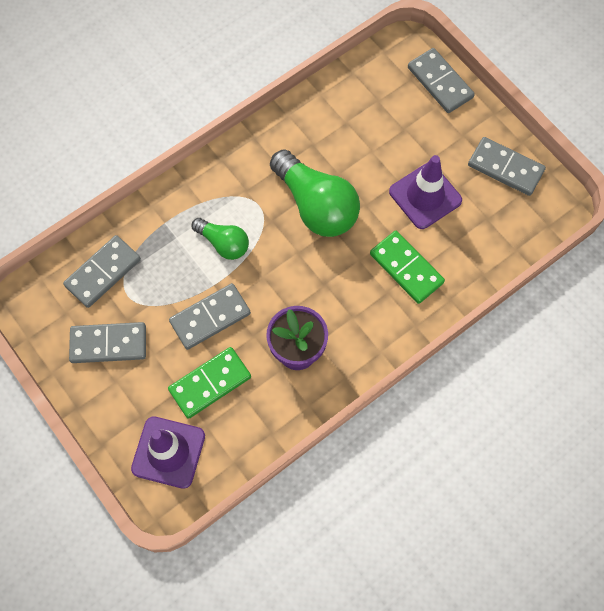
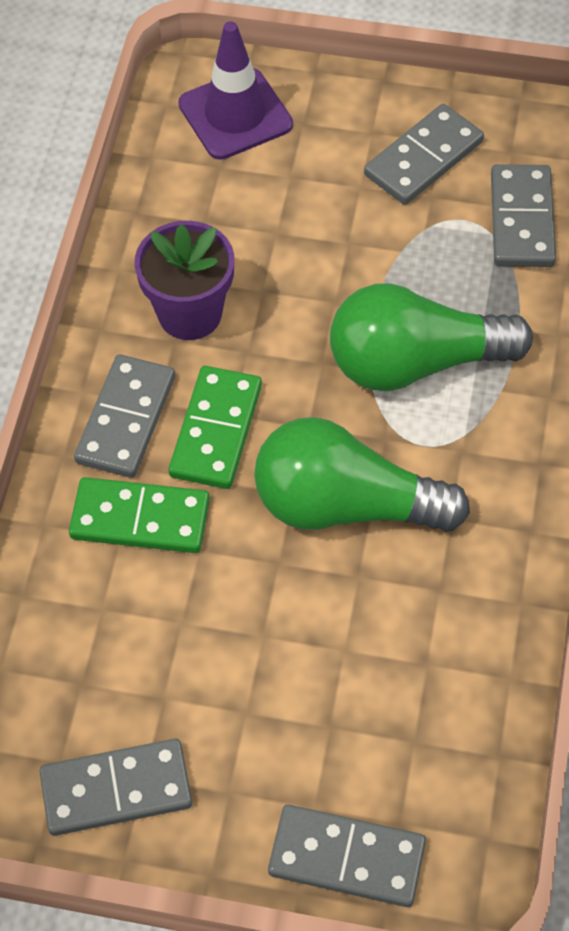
camera: 140 degrees right, 10 degrees down
(210, 318) = (336, 270): grey domino -> grey domino (125, 419)
(210, 383) = (261, 206): green domino -> green domino (216, 430)
(223, 243) = (415, 362): green light bulb -> green light bulb, size x1.78
(425, 196) = (203, 643): purple traffic cone -> none

